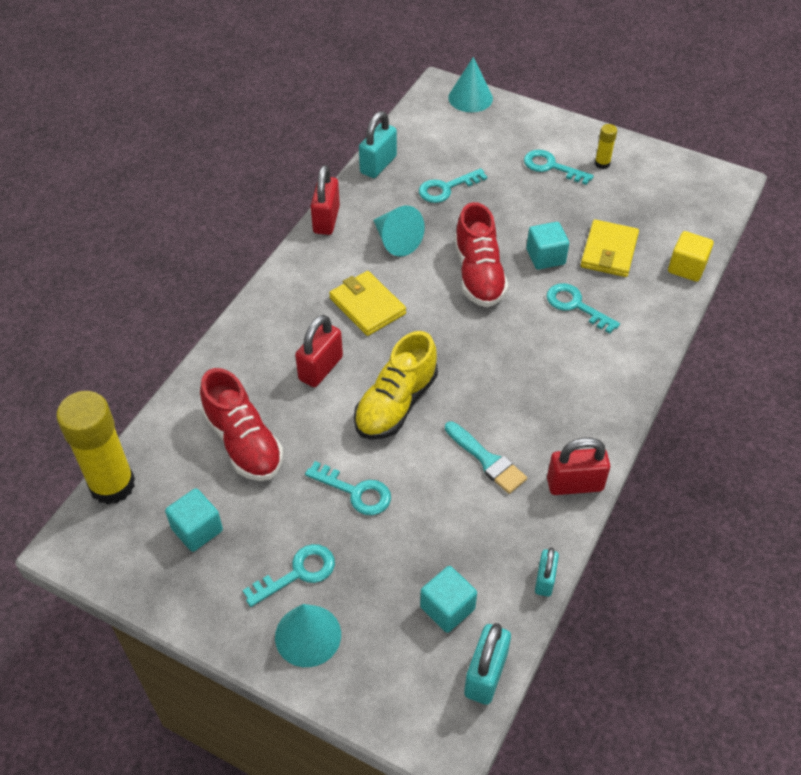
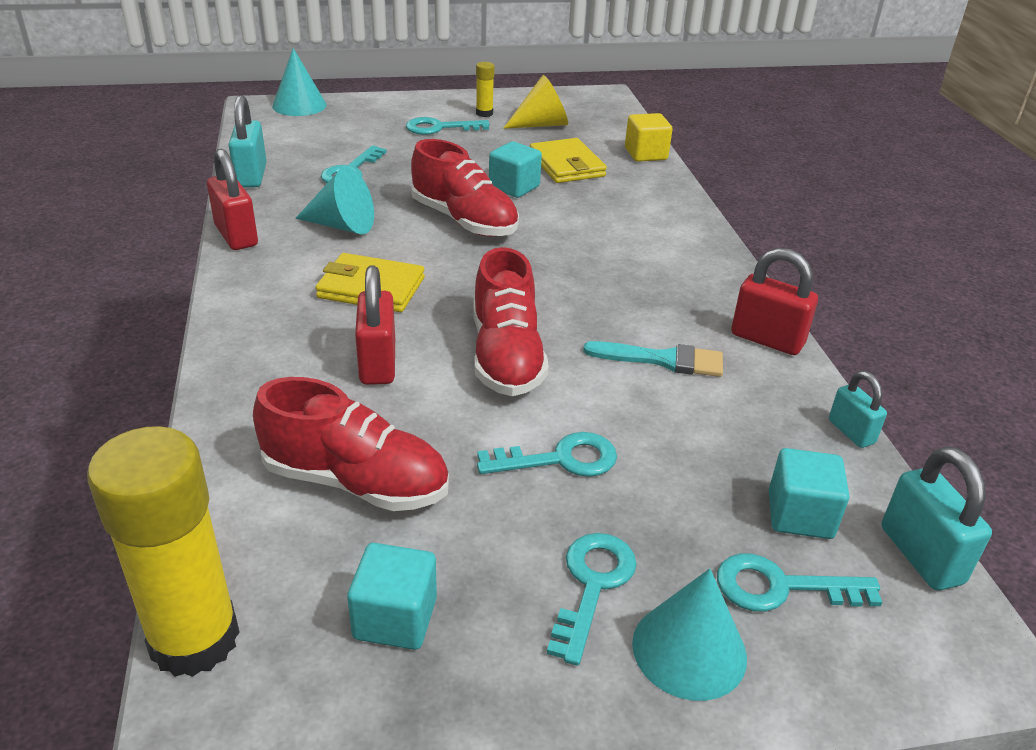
camera: 40 degrees left, 15 degrees down
(396, 404) = (506, 356): yellow shoe -> red shoe
(574, 484) = (767, 339): red padlock -> red padlock turned 75 degrees clockwise
(575, 306) = (587, 210): turquoise key -> turquoise key (781, 587)
(636, 196) = (541, 124): none -> yellow cone

